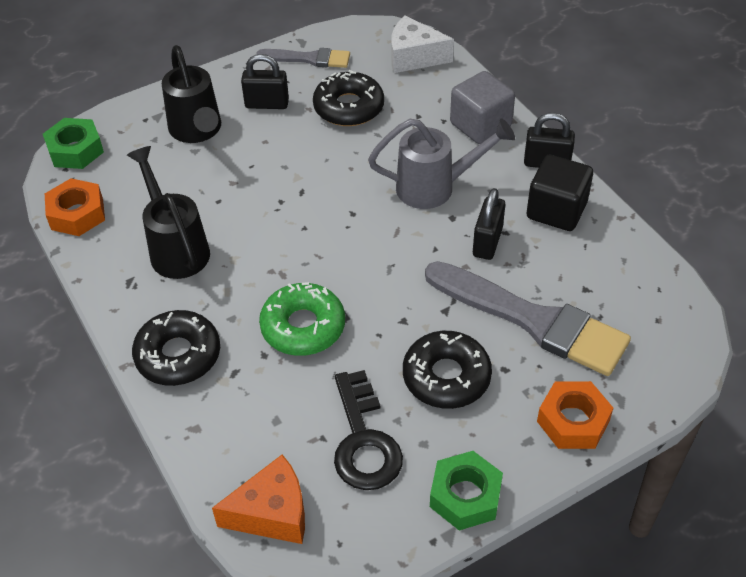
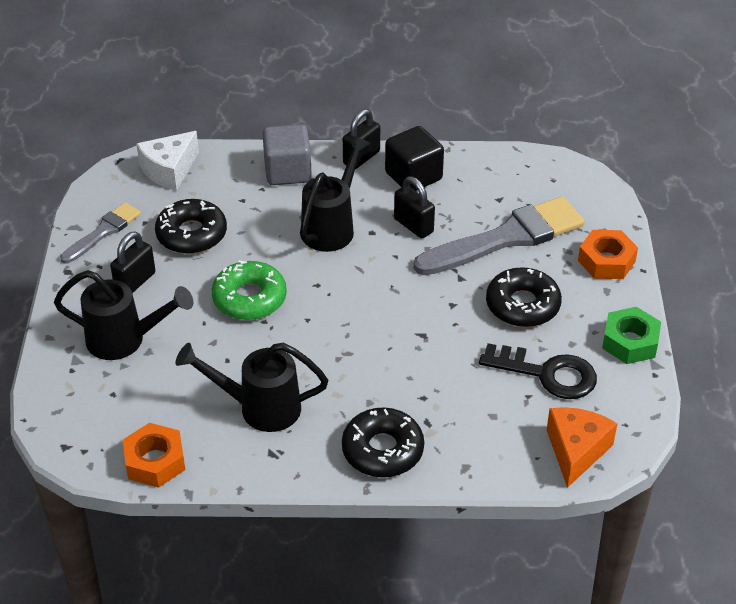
camera: 60 degrees left, 5 degrees down
(75, 150) = (65, 434): green nut -> none
(303, 327) = (413, 363): green donut -> green donut (249, 298)
(436, 187) = (332, 226): grey watering can -> black watering can

